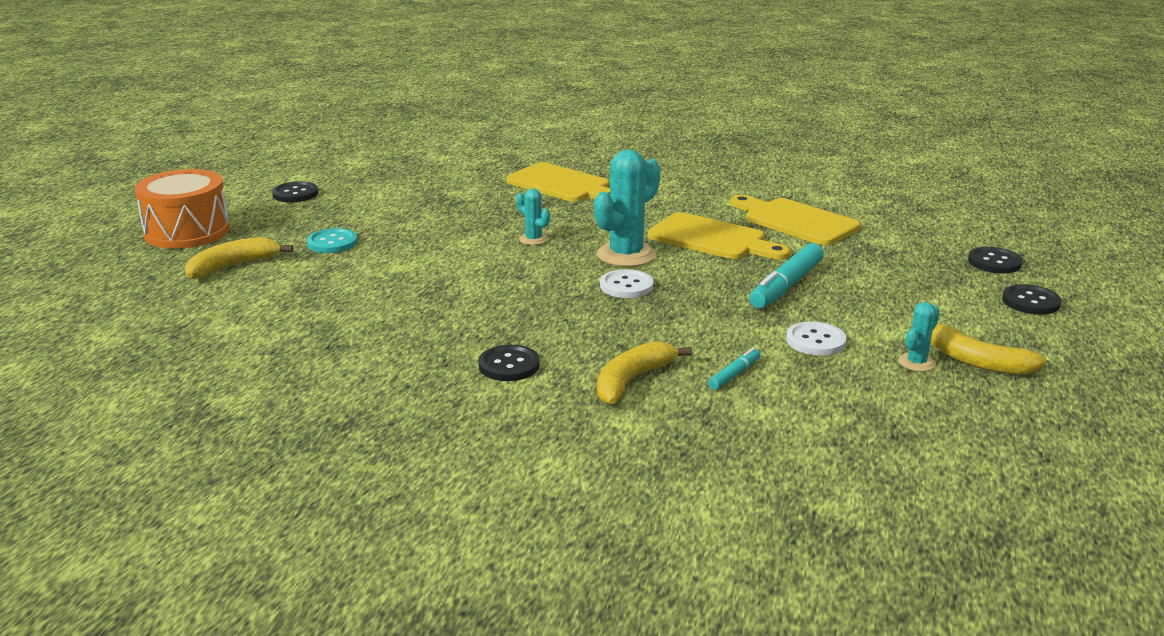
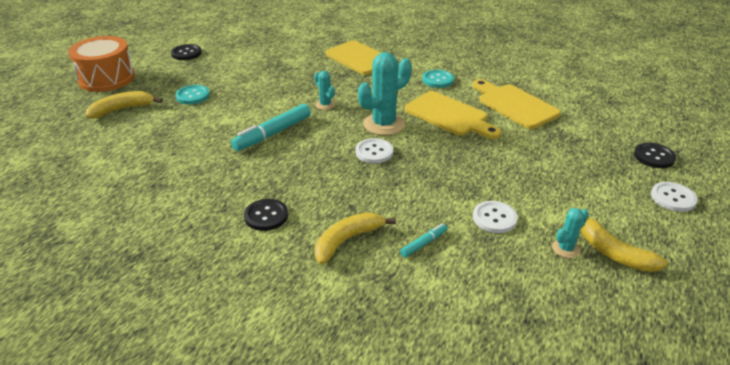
camera: 10 degrees right, 10 degrees up
(680, 201) = (438, 80): none -> turquoise button
(786, 286) = (488, 163): turquoise marker -> turquoise marker (272, 133)
(1031, 302) = (673, 198): black button -> white button

